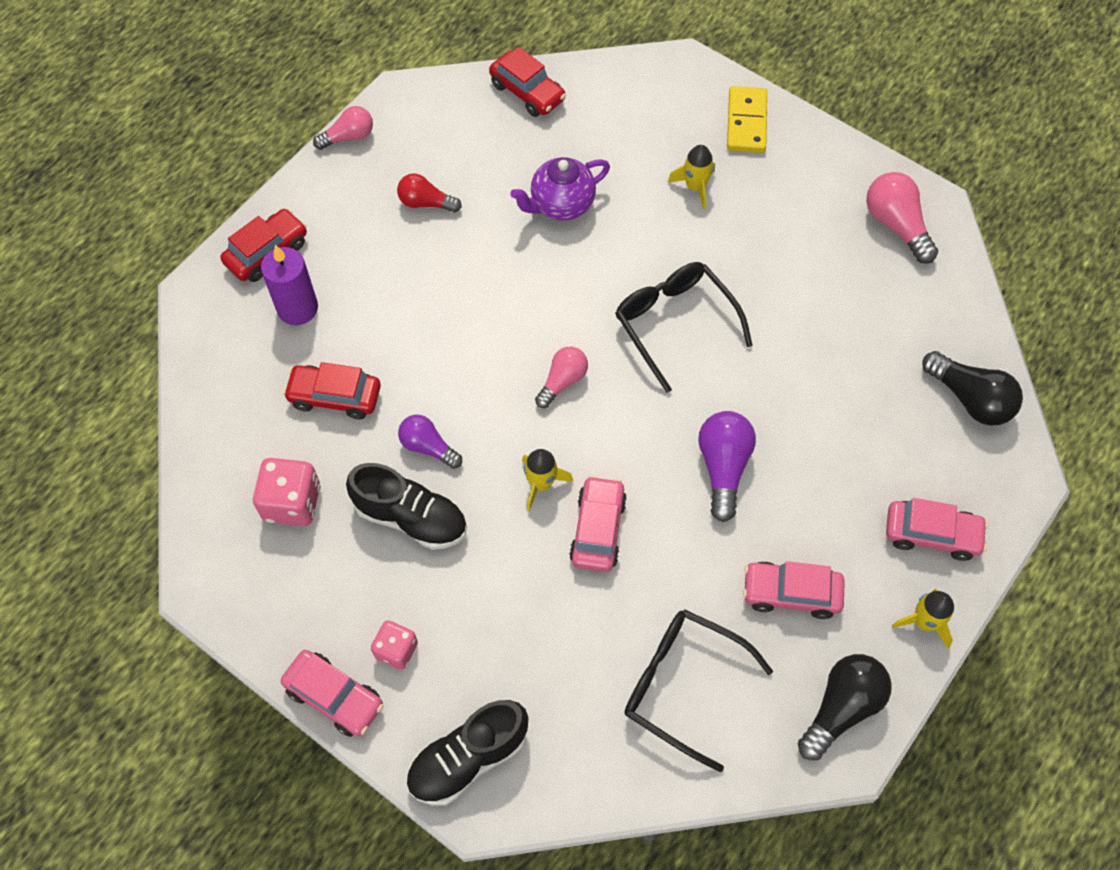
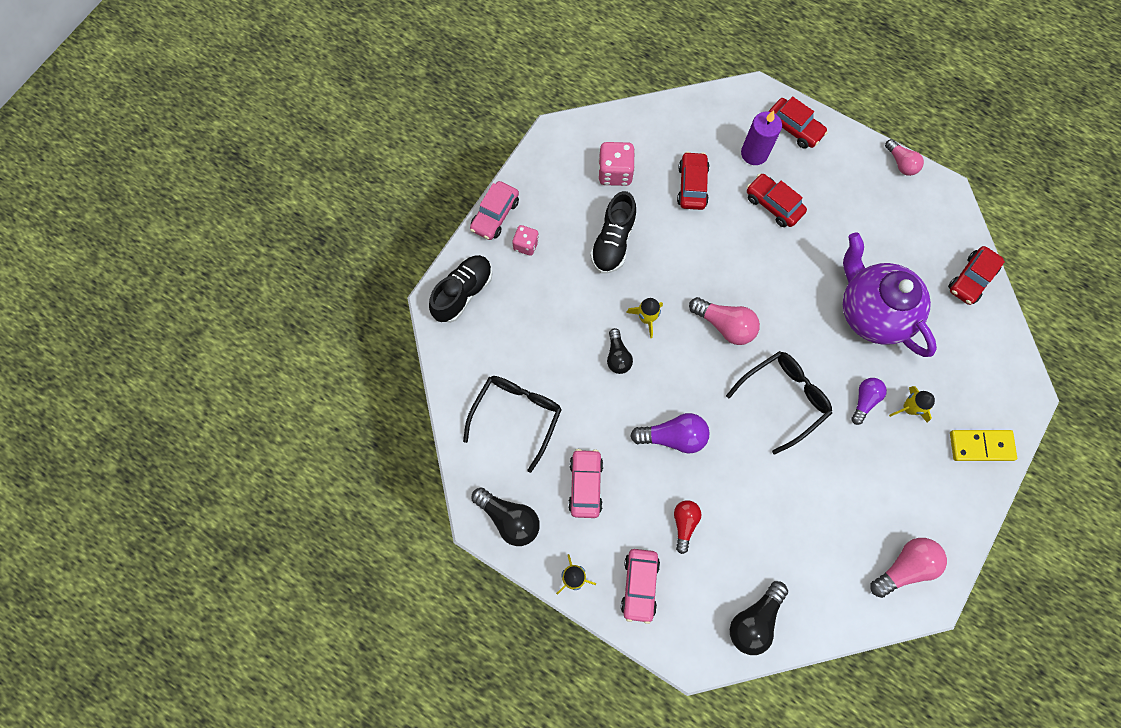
camera: 85 degrees right, 10 degrees up
(384, 295) = (773, 204): none -> red car
(426, 203) = (854, 221): red light bulb -> red light bulb (684, 523)
(428, 447) = (663, 246): purple light bulb -> purple light bulb (864, 400)
(468, 759) = (463, 293): black shoe -> black shoe turned 75 degrees clockwise
(561, 205) = (872, 312): purple teapot -> purple teapot, size x1.67
(562, 381) = (725, 325): pink light bulb -> pink light bulb, size x1.51
(598, 529) = (617, 356): pink car -> black light bulb

